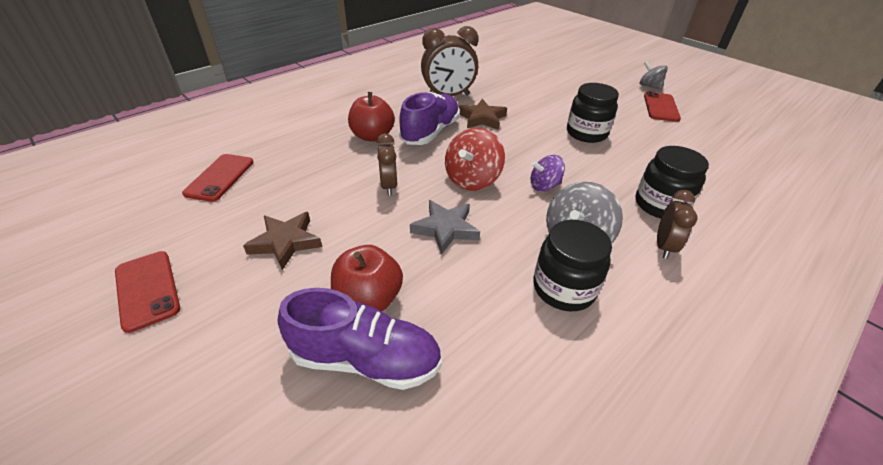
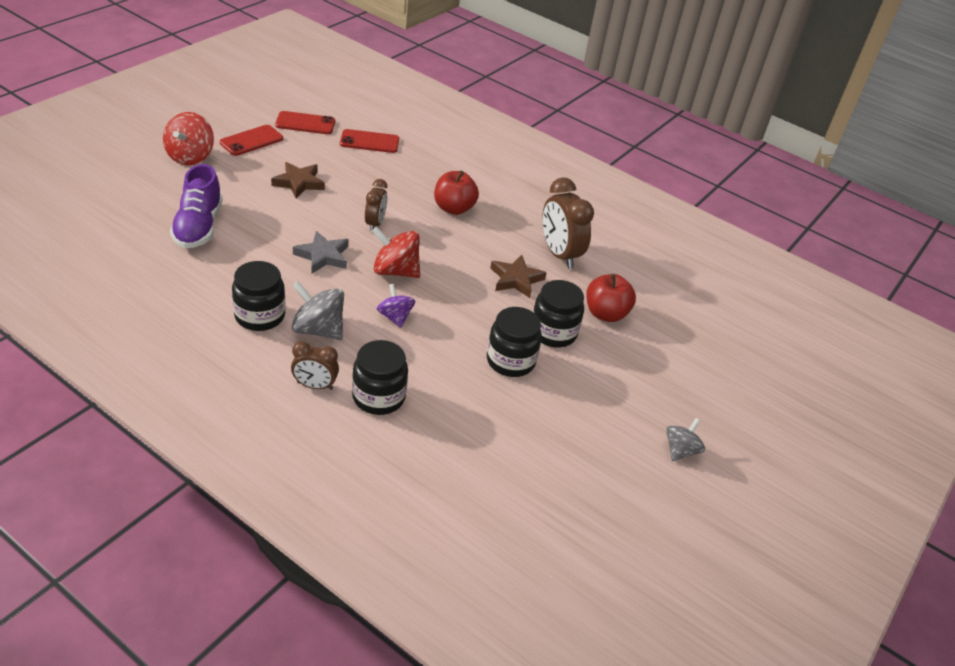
camera: 75 degrees right, 0 degrees up
(148, 377) = (190, 156): none -> red spinning top
(369, 299) = (246, 224): red apple -> red apple (605, 314)
(389, 186) = (375, 223): brown clock -> brown clock turned 60 degrees counterclockwise
(430, 132) = (473, 243): purple shoe -> none
(547, 111) = (553, 333): none -> black jar
(661, 107) = (612, 449): red phone -> red phone (305, 123)

